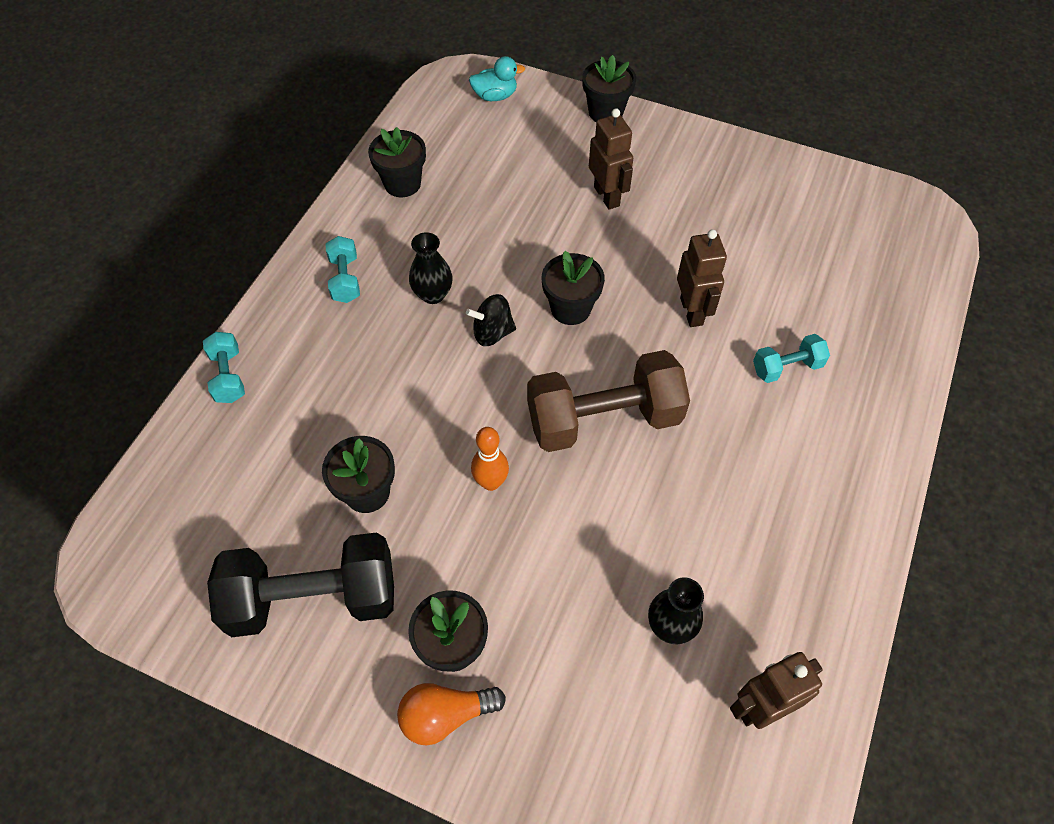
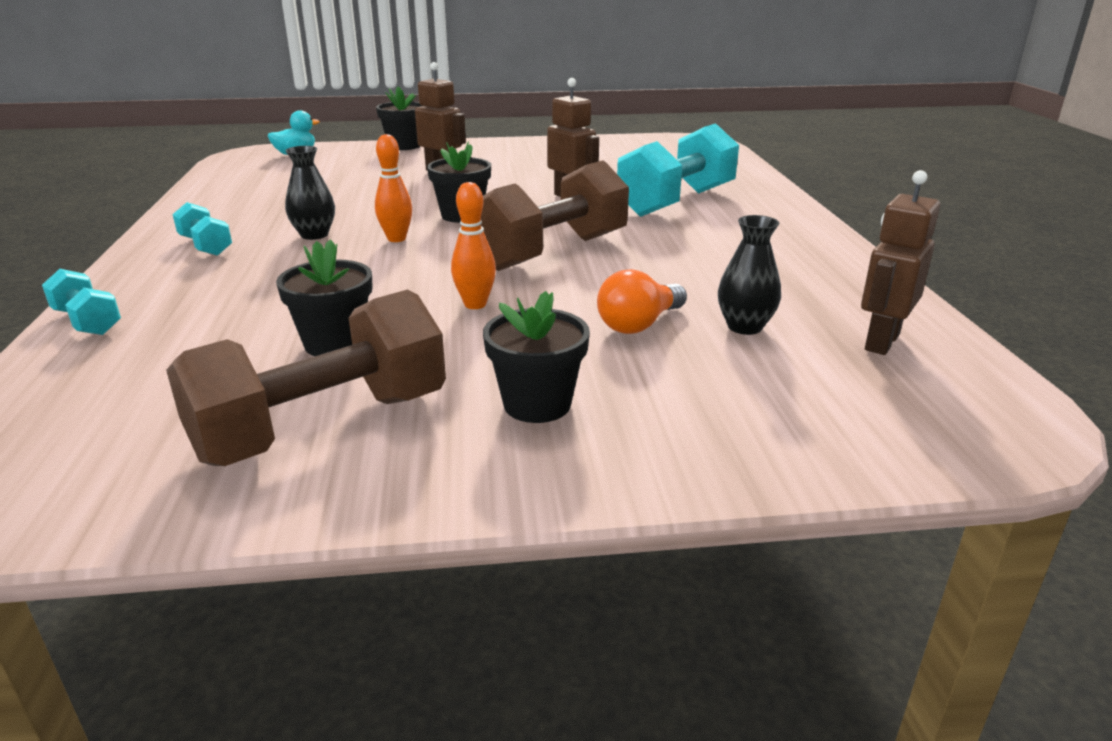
camera: 30 degrees left, 30 degrees down
(313, 598) = (323, 426): black dumbbell -> brown dumbbell
(402, 184) = (234, 197): black flower pot -> none
(445, 715) = (579, 451): orange light bulb -> orange light bulb (639, 324)
(492, 333) = (396, 239): black spinning top -> orange bowling pin
(786, 367) = (676, 202): turquoise dumbbell -> turquoise dumbbell, size x2.09

